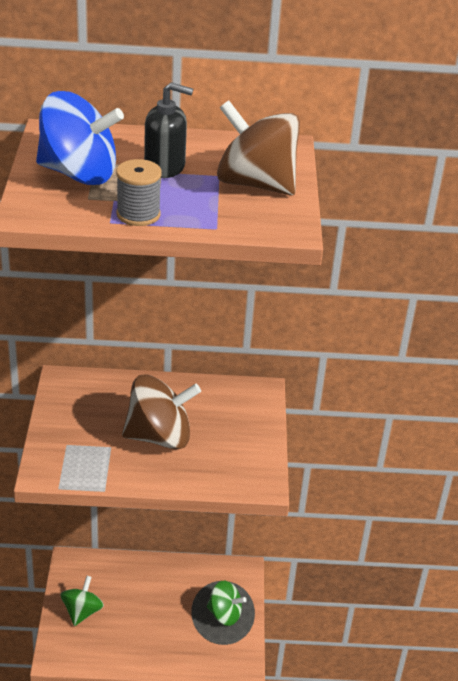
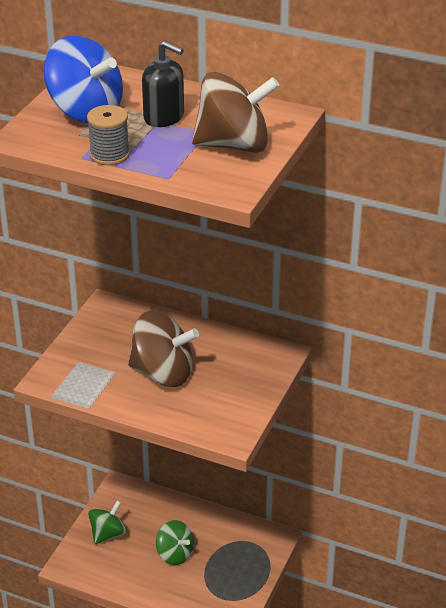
camera: 25 degrees right, 0 degrees up
(224, 614) = (237, 572): green spinning top -> green spinning top (175, 554)
(255, 184) = (234, 145): brown spinning top -> brown spinning top turned 120 degrees clockwise

